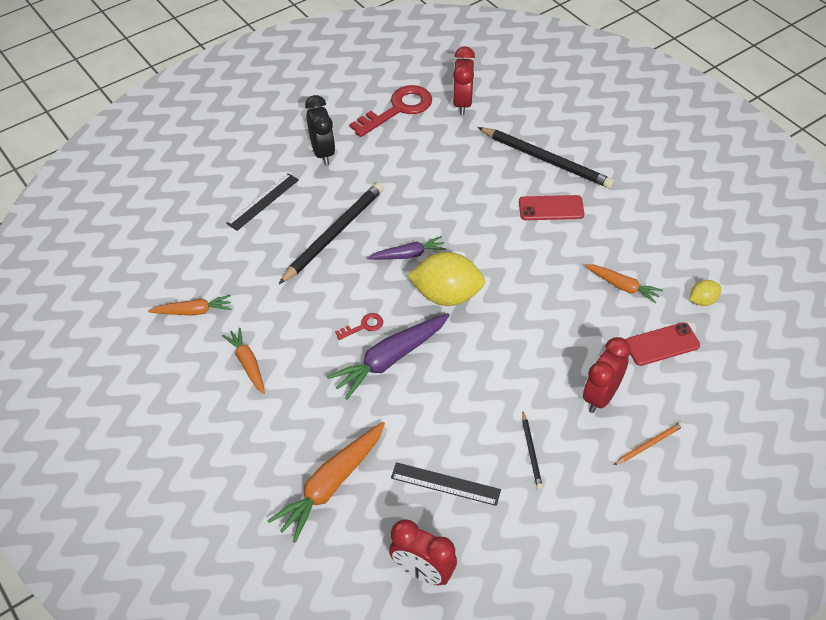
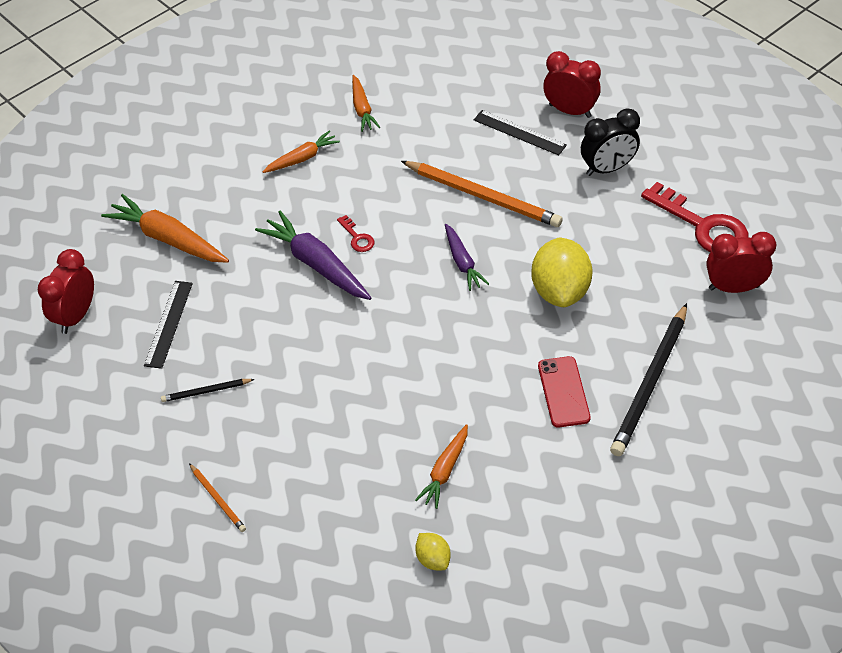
camera: 85 degrees right, 0 degrees up
(334, 234) = (483, 196): black pencil -> orange pencil
(446, 295) = (408, 302): yellow lemon -> yellow lemon (560, 291)
(601, 396) = (280, 452): red clock -> red clock (570, 111)
(662, 344) = (359, 512): red phone -> none

